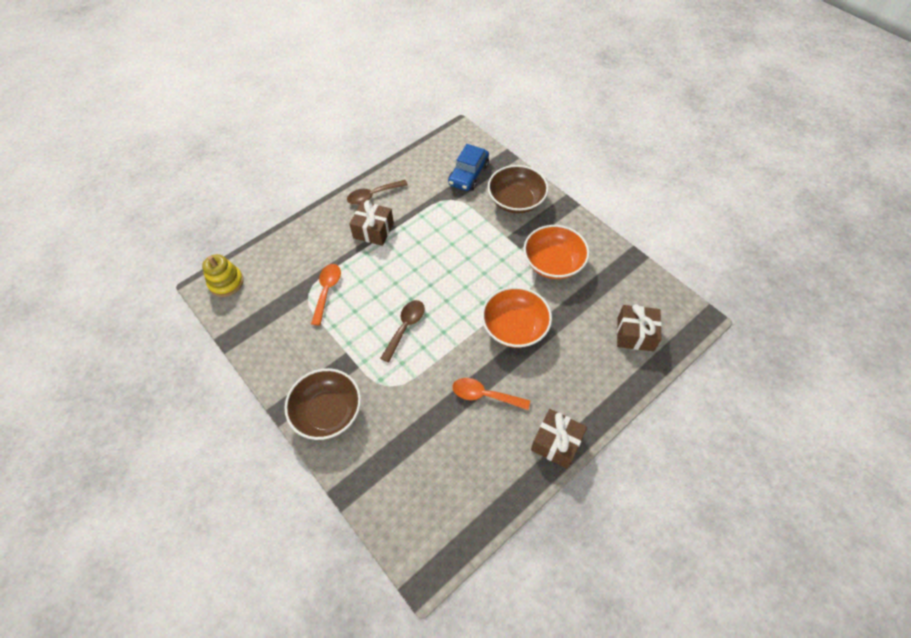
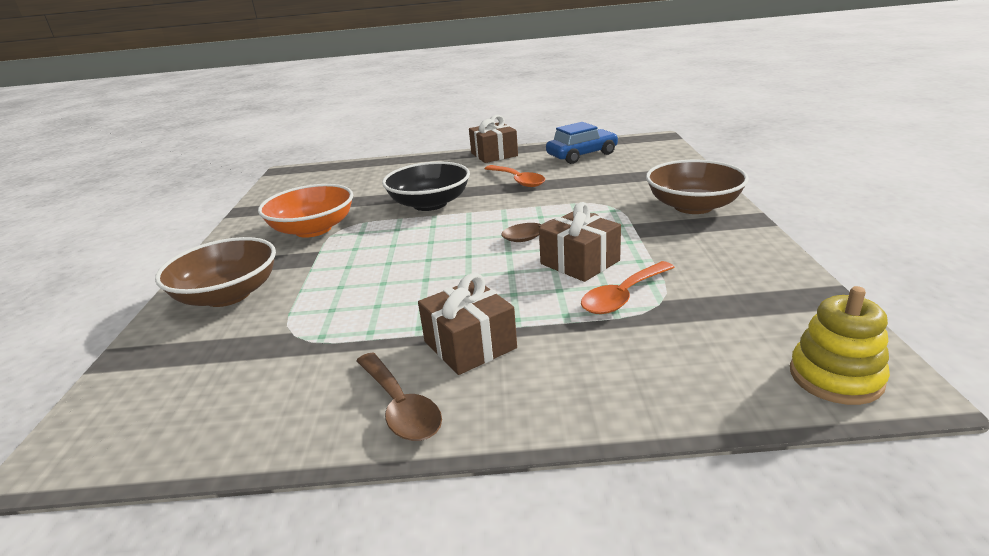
camera: 140 degrees left, 30 degrees down
(373, 195) = (400, 407): brown spoon -> brown spoon turned 45 degrees clockwise
(468, 174) = (208, 359): blue car -> blue car (582, 155)
(515, 327) = (430, 204): orange bowl -> black bowl
(635, 334) = (344, 177): brown gift -> brown gift (580, 262)

